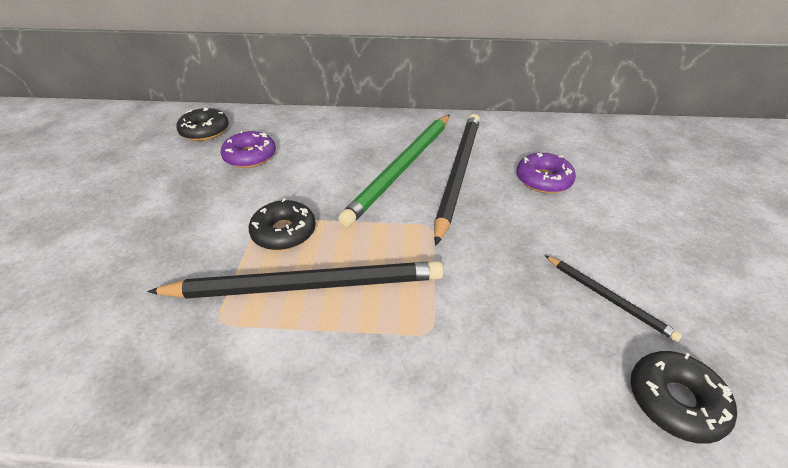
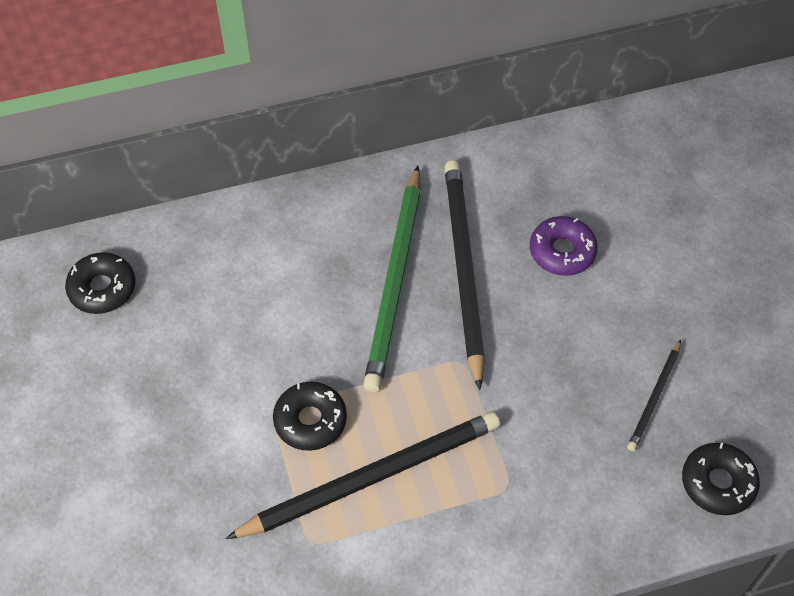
camera: 20 degrees left, 15 degrees up
(250, 156) = (196, 317): purple donut -> none
(608, 298) = (654, 398): black pencil -> black pencil turned 90 degrees clockwise

